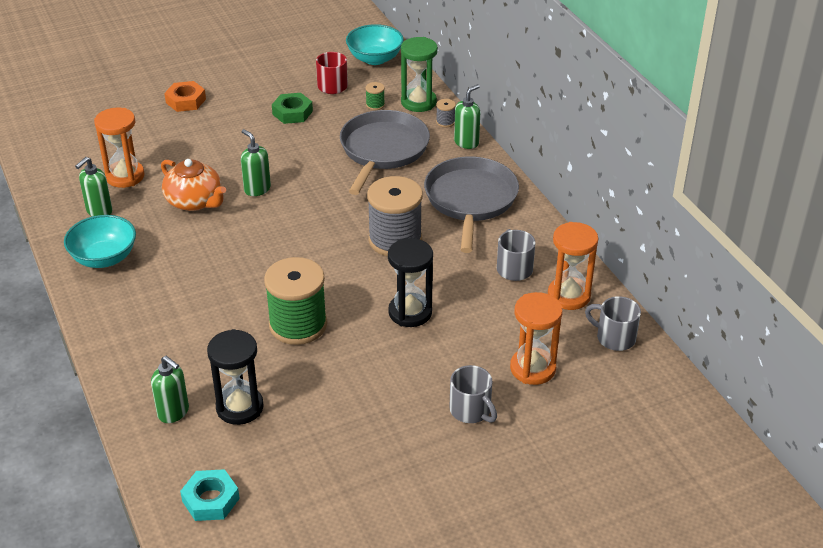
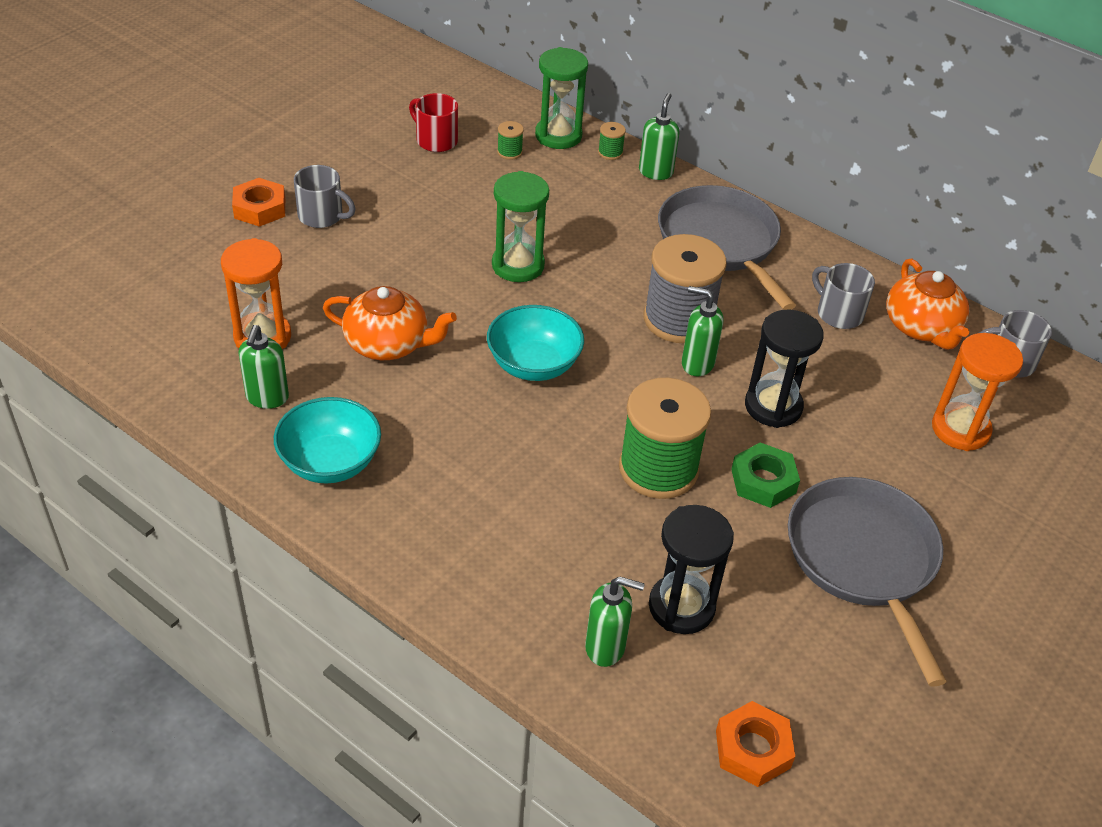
camera: 30 degrees left, 5 degrees up
(211, 500) = (753, 749): turquoise nut -> orange nut
(257, 189) = (455, 303): green soap dispenser -> green soap dispenser (697, 363)
(292, 113) = (415, 188): green nut -> green nut (763, 481)
(317, 177) = (518, 265): none -> green hourglass
(375, 59) = (459, 92): turquoise bowl -> turquoise bowl (533, 365)
(383, 150) = (567, 208): grey pan -> grey pan (863, 559)
(445, 122) = (610, 152): grey spool -> green spool
(471, 411) = (942, 506): grey mug -> grey mug (322, 216)
(569, 296) = (921, 327): orange hourglass -> orange teapot

